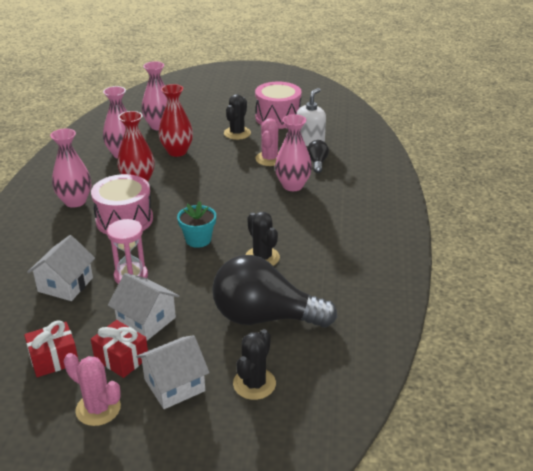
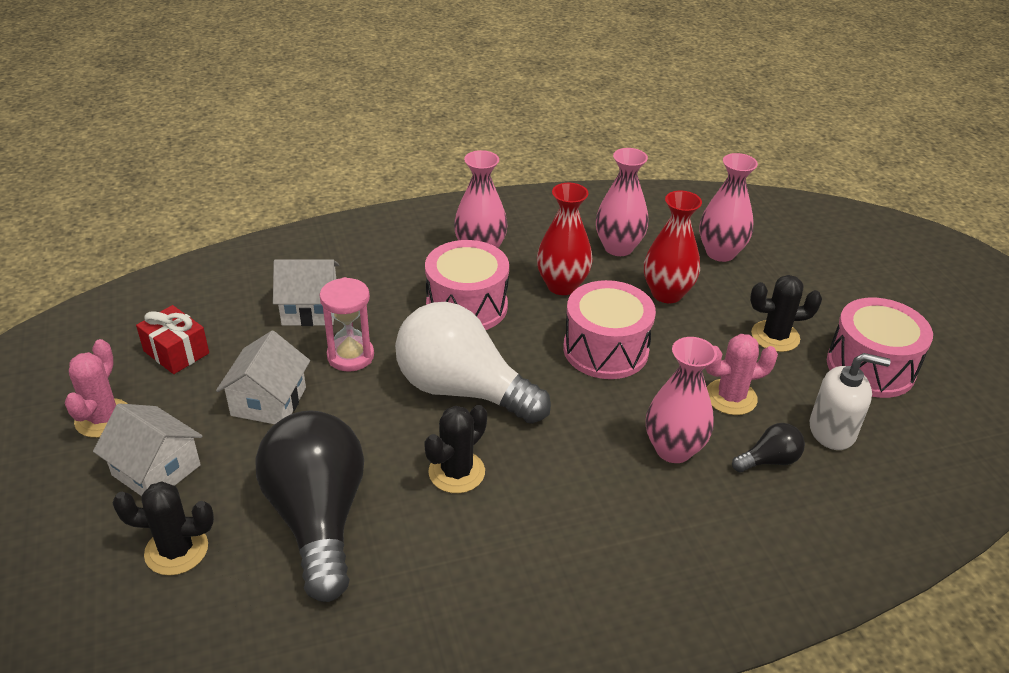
camera: 65 degrees right, 5 degrees up
(121, 358) = (192, 406): red gift -> none
(198, 240) = (462, 390): turquoise flower pot -> white light bulb
(205, 183) = (605, 349): none -> pink drum

